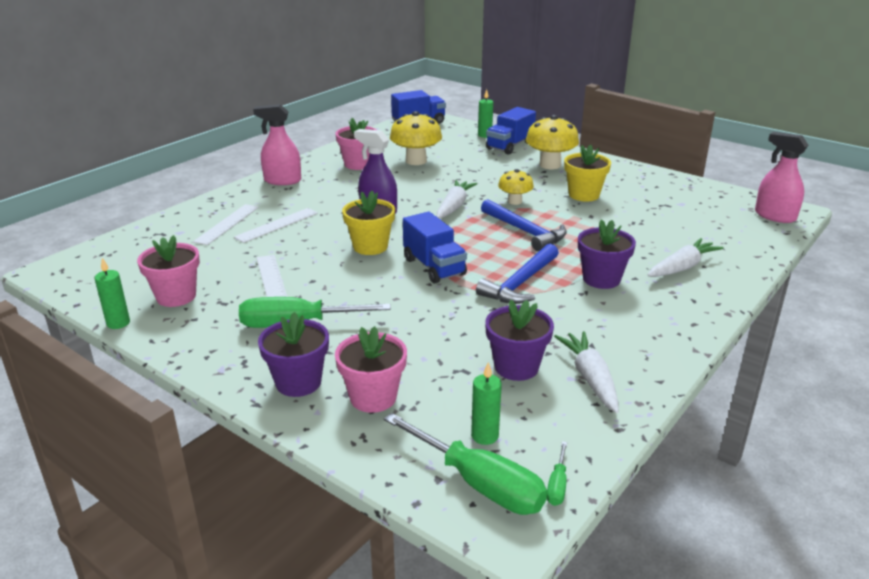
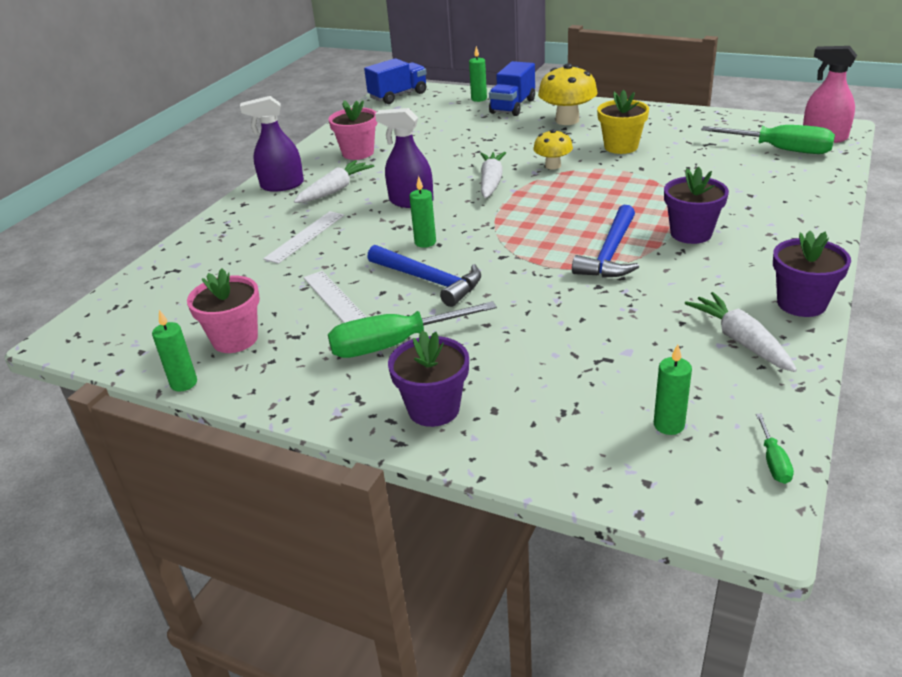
camera: 10 degrees left, 5 degrees up
(227, 224) = (246, 245): white ruler -> none
(282, 181) = (282, 185): pink spray bottle -> purple spray bottle
(370, 247) = (425, 242): yellow flower pot -> green candle
(373, 397) = (526, 408): pink flower pot -> none
(416, 161) = (420, 139): yellow mushroom -> none
(434, 267) = (508, 252): blue truck -> none
(478, 483) = (691, 477): green screwdriver -> green screwdriver (780, 150)
(516, 367) = (658, 344): purple flower pot -> purple flower pot (801, 303)
(525, 231) = (582, 196): blue hammer -> blue hammer (429, 280)
(682, 267) = (764, 206): white carrot -> white carrot (335, 190)

